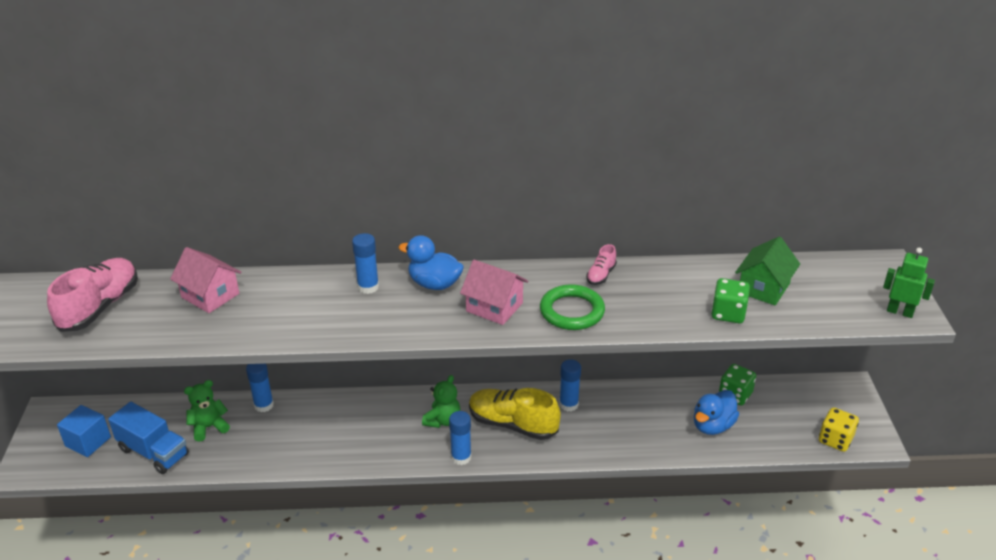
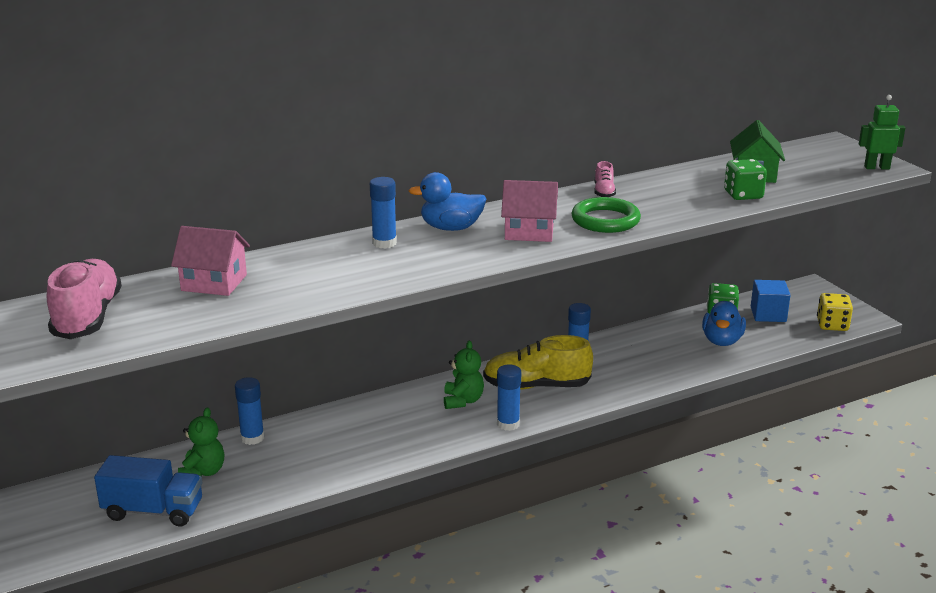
camera: 25 degrees left, 10 degrees down
(88, 442) = (58, 524): blue cube -> blue cube (768, 314)
(209, 427) = (203, 472): green teddy bear -> green teddy bear turned 150 degrees clockwise

